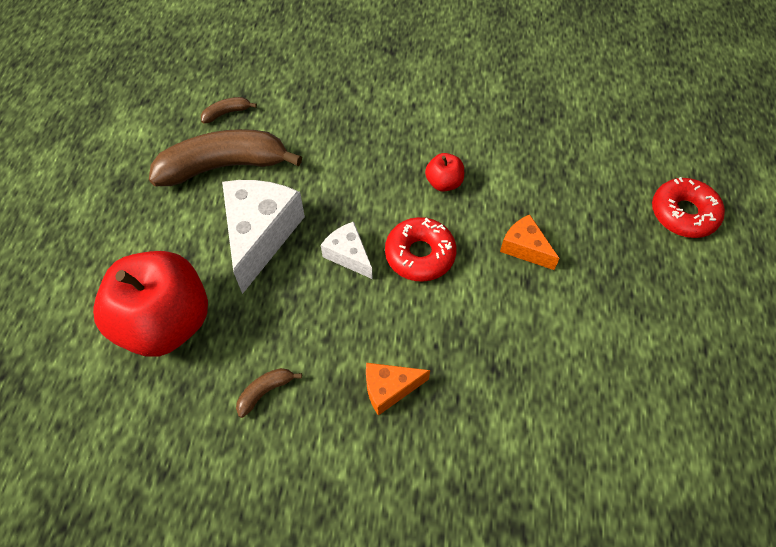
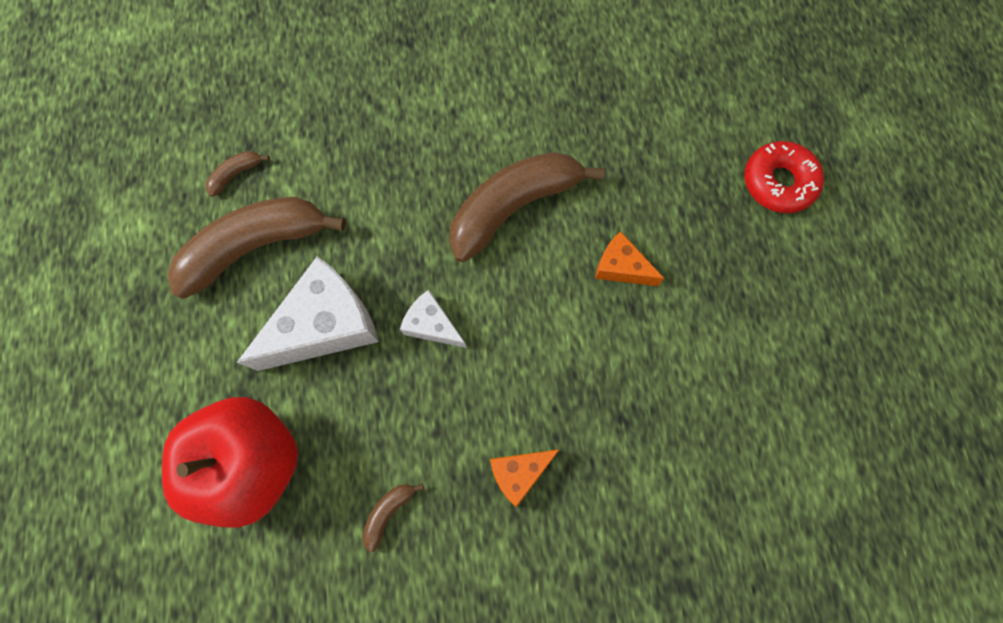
camera: 15 degrees left, 15 degrees up
(260, 235) = (326, 325): white cheese -> white cheese turned 60 degrees clockwise
(420, 255) = (510, 304): red donut -> none
(444, 183) = (513, 207): red apple -> brown banana

